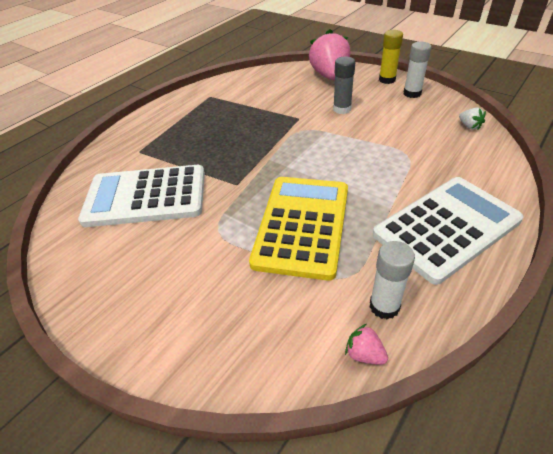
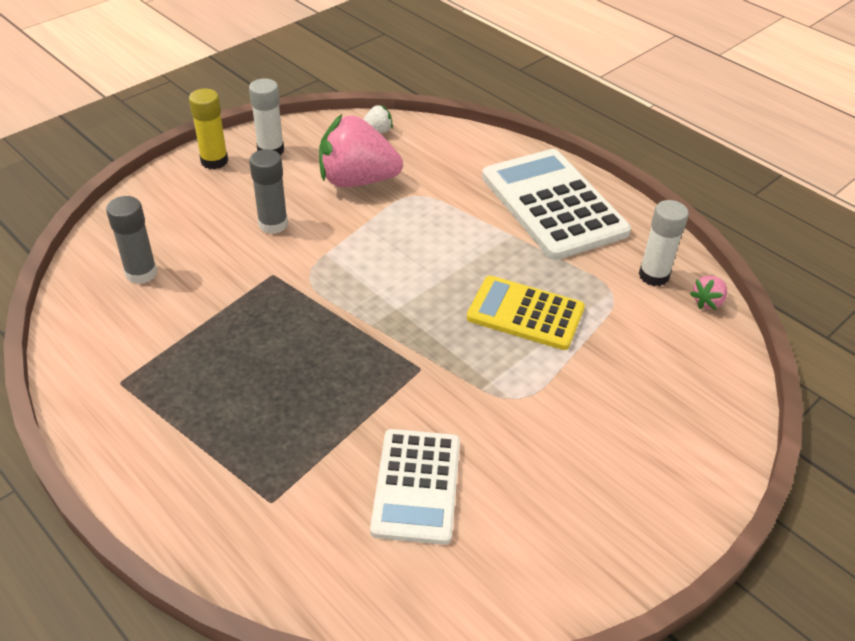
camera: 85 degrees left, 0 degrees up
(146, 197) = (417, 486): white calculator -> white calculator, size x0.64
(283, 83) = (141, 273): none -> grey glue stick
(302, 225) = (525, 313): yellow calculator -> yellow calculator, size x0.64
(329, 76) = (156, 215): pink strawberry -> pink strawberry (357, 180)

